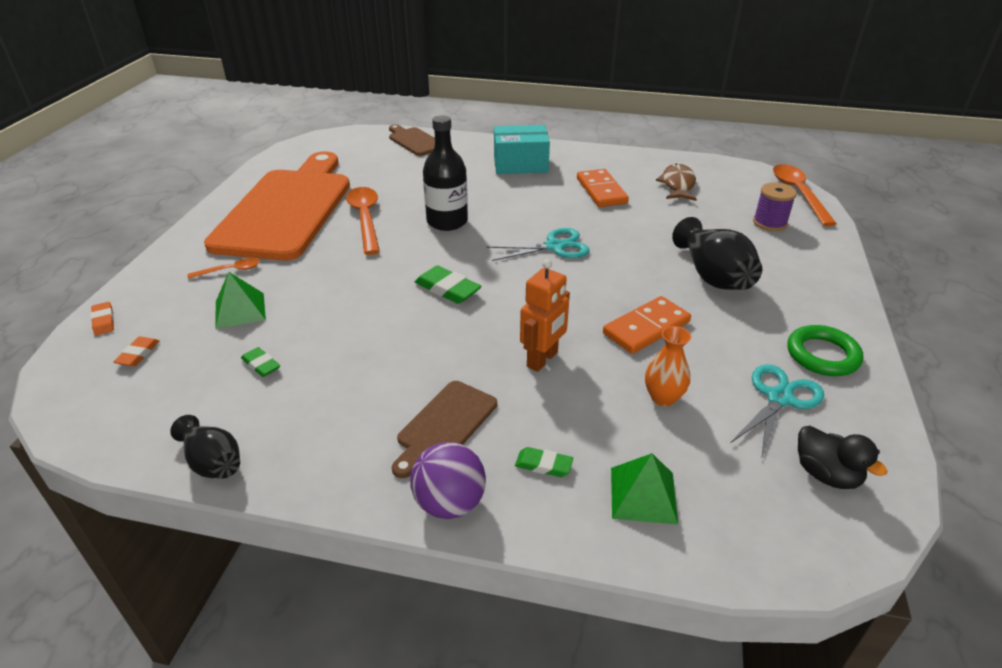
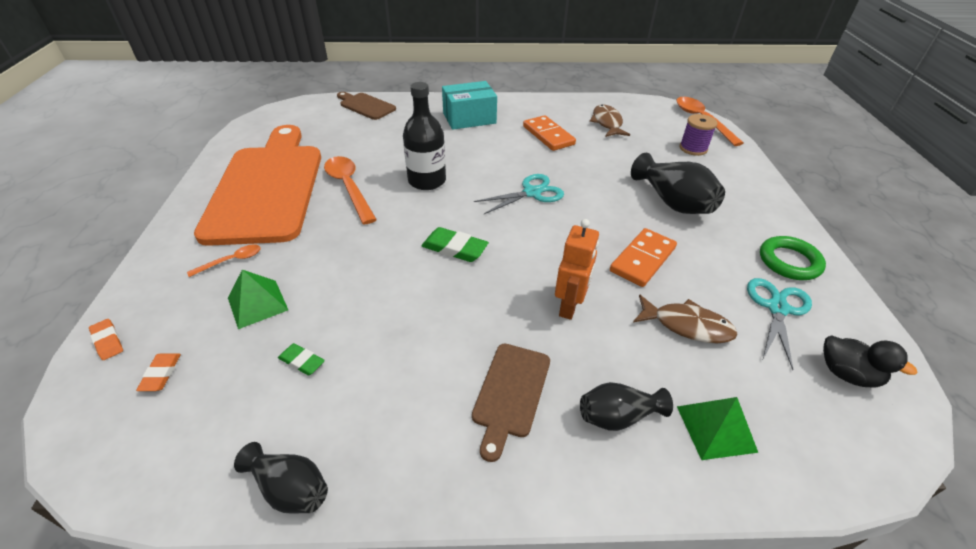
camera: 15 degrees left, 5 degrees up
(449, 503) = (550, 479): purple ball -> none
(543, 465) = (617, 416): green eraser -> black vase
(663, 398) = (687, 325): orange vase -> brown fish

